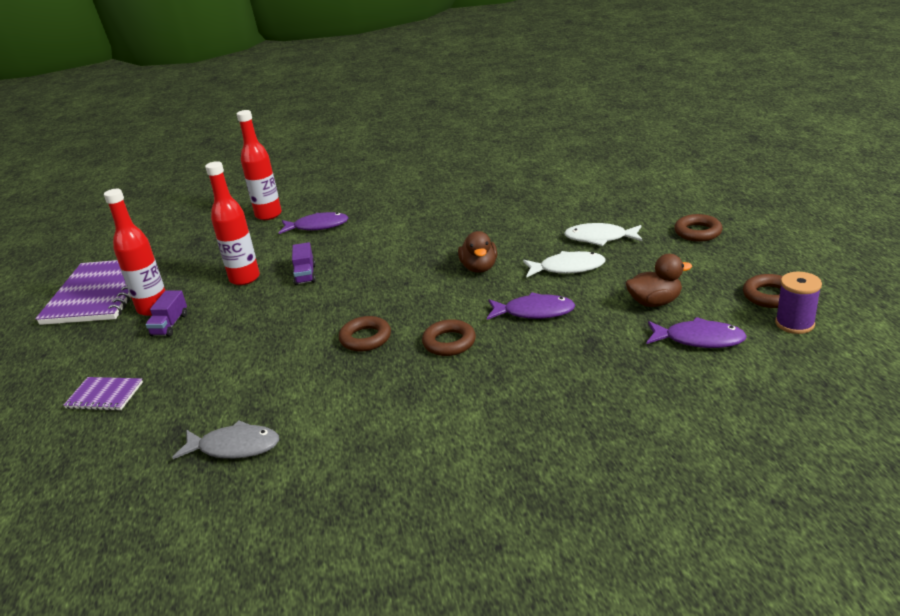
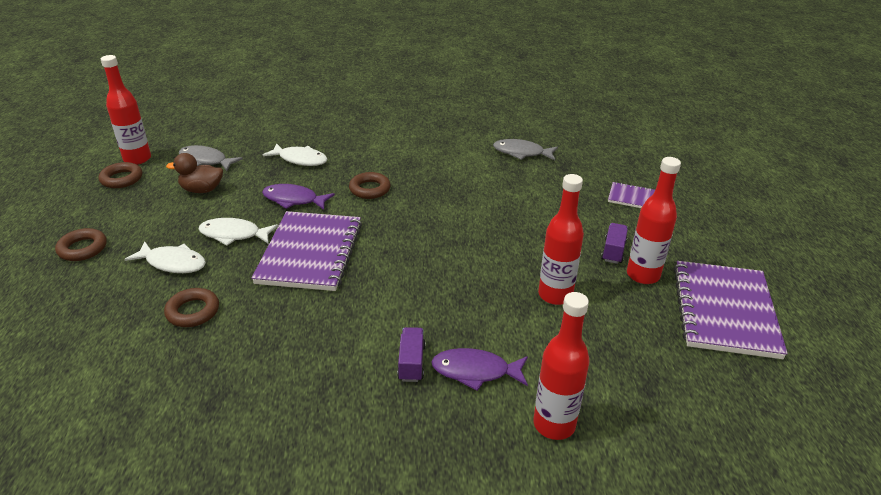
camera: 175 degrees left, 5 degrees up
(305, 275) = (486, 285): purple truck -> purple truck (411, 363)
(365, 338) = (432, 204): brown ring -> brown ring (193, 311)
(479, 268) = (310, 253): brown duck -> purple notebook
(569, 367) = (300, 159): none -> white fish
(699, 339) = (206, 161): purple fish -> grey fish
(794, 324) = (137, 159): purple spool -> red bottle

